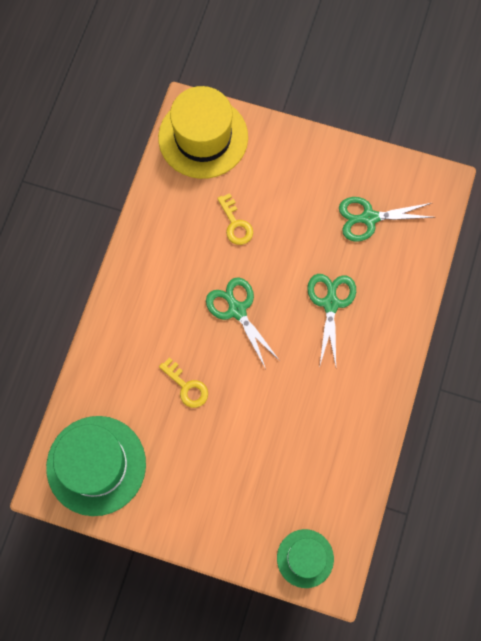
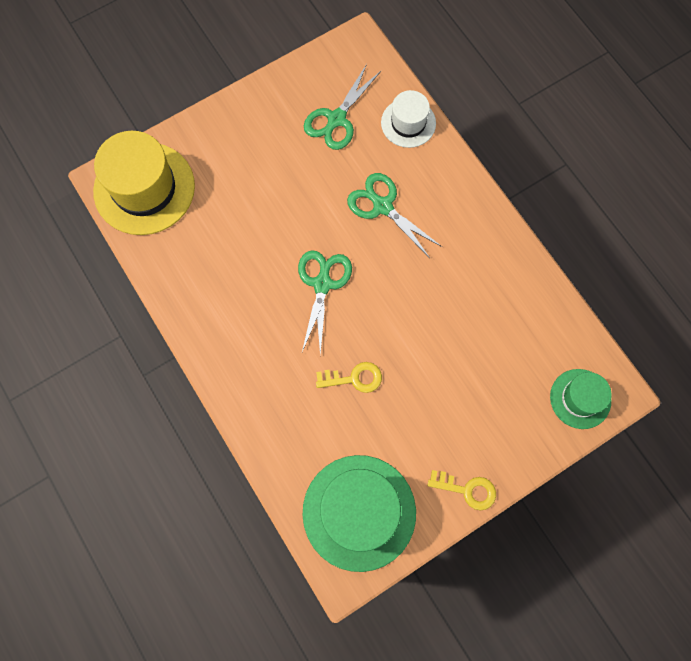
camera: 50 degrees left, 0 degrees up
(235, 224) = (246, 224): yellow key -> yellow key (467, 490)
(237, 310) = (322, 283): green scissors -> green scissors turned 90 degrees clockwise
(412, 269) = (408, 123): none -> white hat

